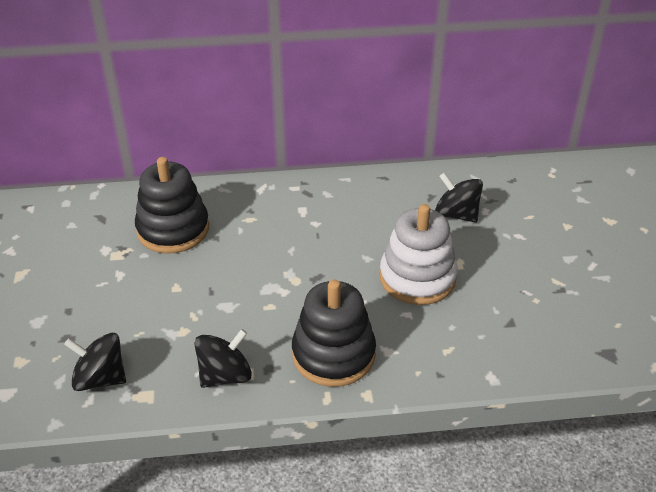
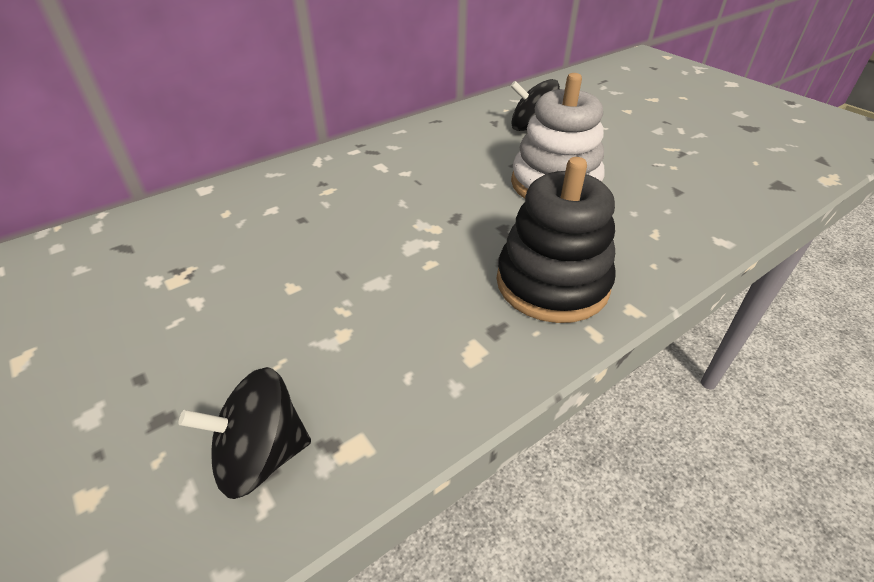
camera: 30 degrees left, 0 degrees up
(173, 229) = (238, 228): black stacking toy -> none
(225, 375) = (448, 364): black spinning top -> none

